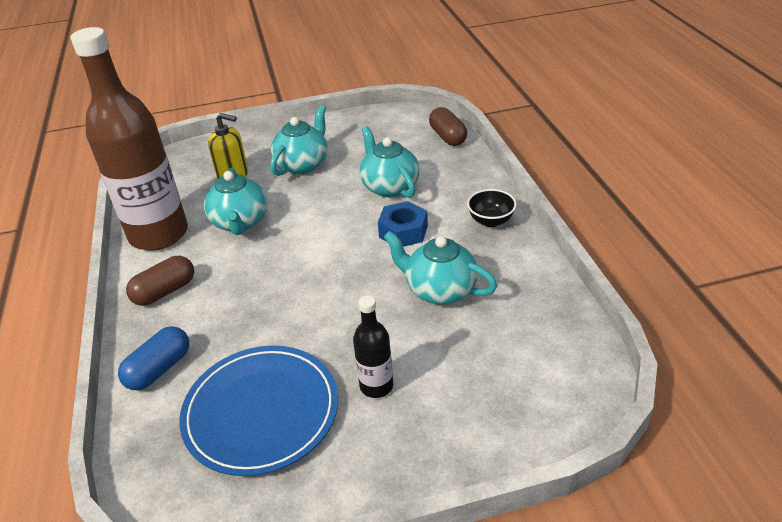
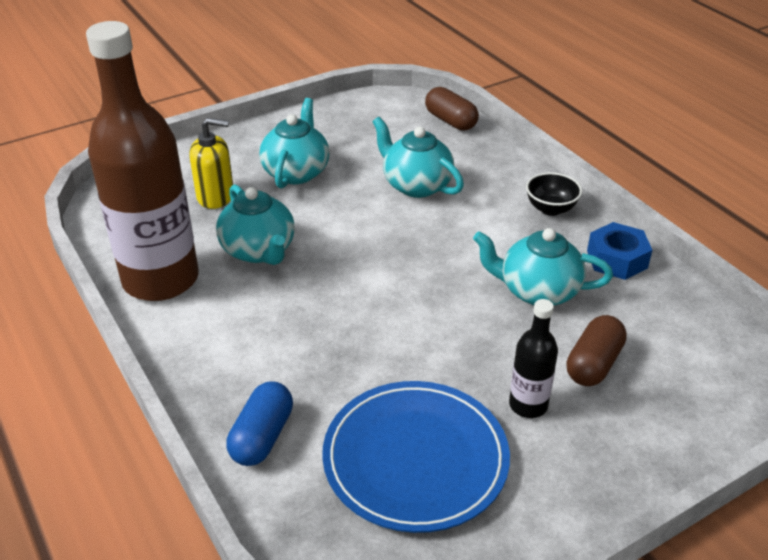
camera: 20 degrees left, 0 degrees up
(165, 291) = (212, 346): brown capsule -> brown capsule (593, 364)
(403, 231) = (461, 233): blue nut -> blue nut (617, 259)

